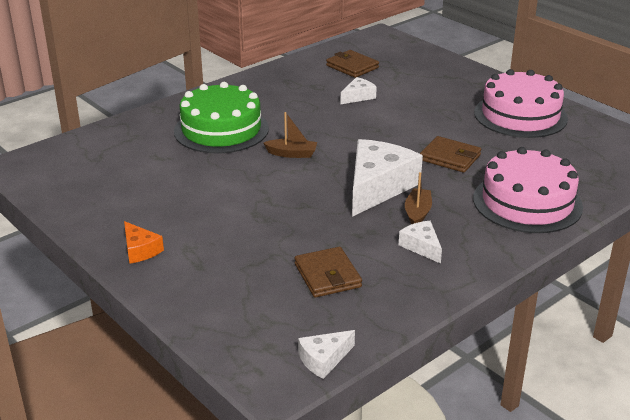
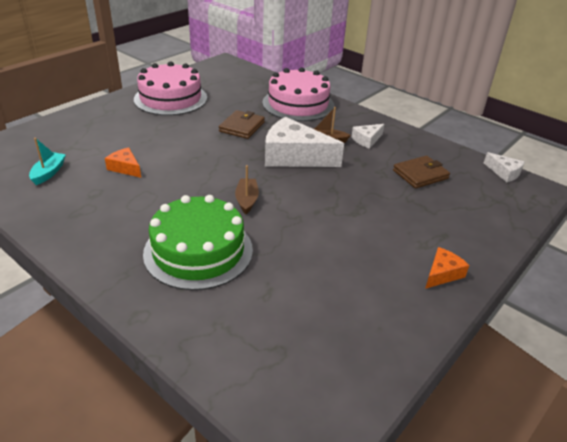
camera: 100 degrees left, 5 degrees up
(352, 67) = (49, 173): brown wallet -> turquoise boat
(358, 97) = (125, 168): white cheese -> orange cheese

